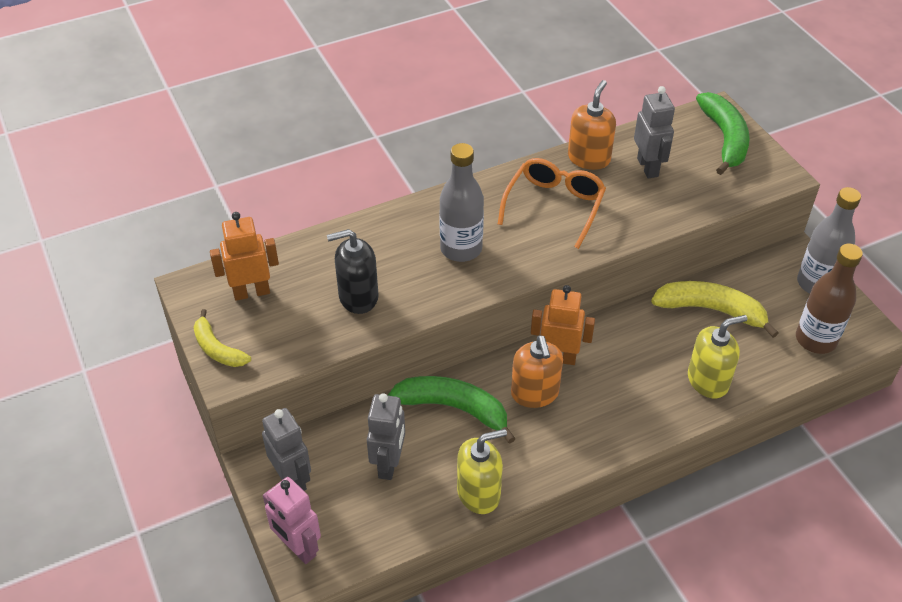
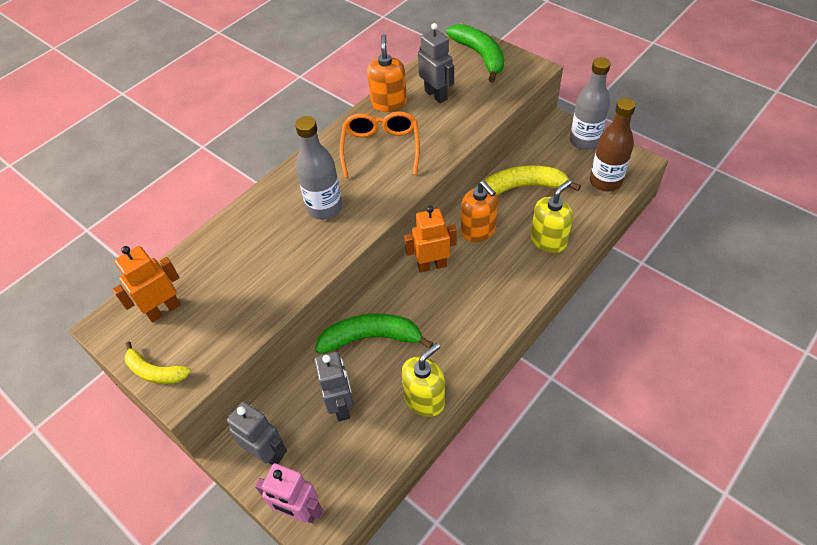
camera: 20 degrees left, 5 degrees up
(358, 297) = (259, 279): black soap dispenser -> none
(535, 393) = (428, 300): orange soap dispenser -> orange soap dispenser (478, 230)

